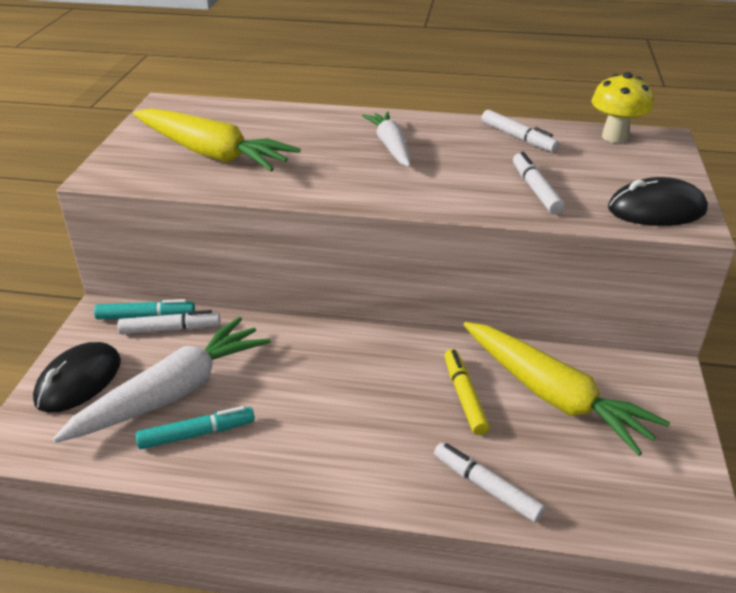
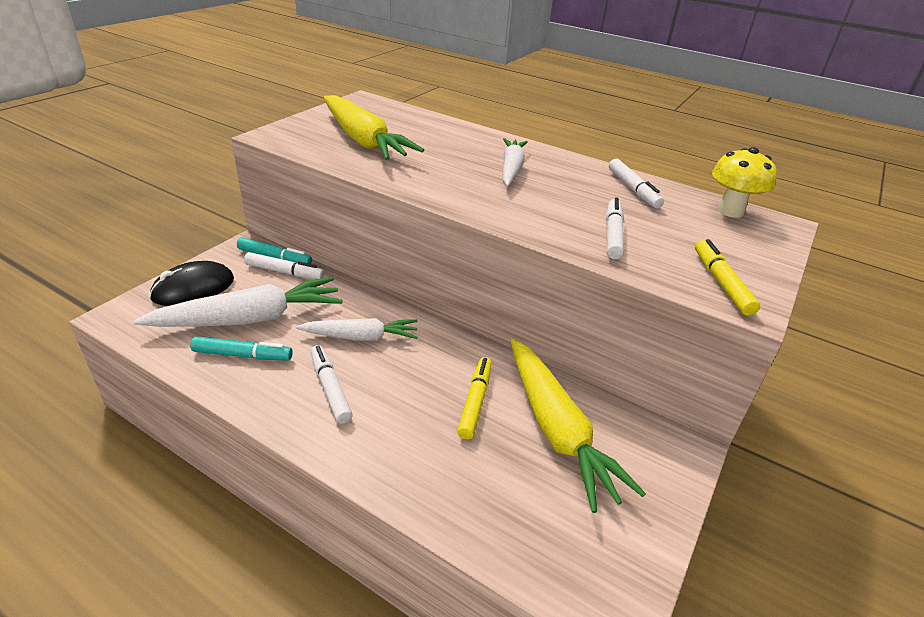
camera: 20 degrees right, 0 degrees up
(307, 371) = (361, 337): none -> white carrot
(486, 487) = (437, 486): white marker -> white marker (330, 388)
(656, 210) = (721, 283): black mouse -> yellow marker

